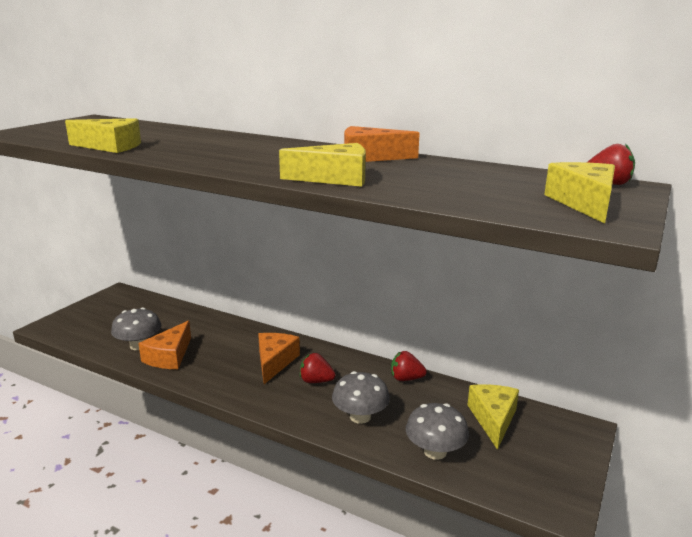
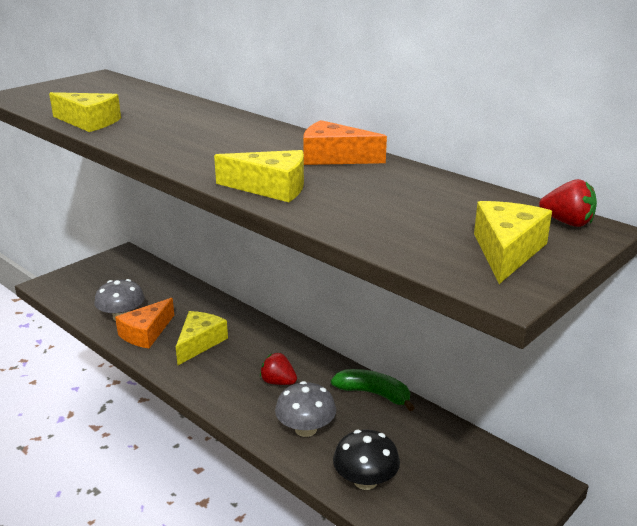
camera: 15 degrees right, 5 degrees up
(275, 362) = (245, 354): orange cheese -> none
(406, 379) = (373, 394): red strawberry -> green banana
(435, 451) = (365, 480): grey mushroom -> black mushroom
(493, 419) = (446, 456): yellow cheese -> yellow cheese (199, 343)

